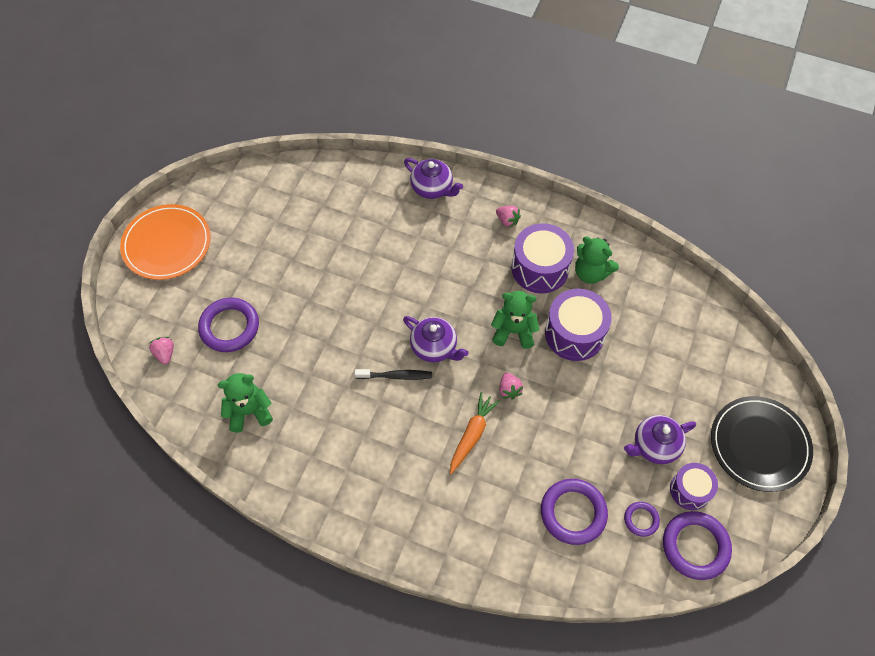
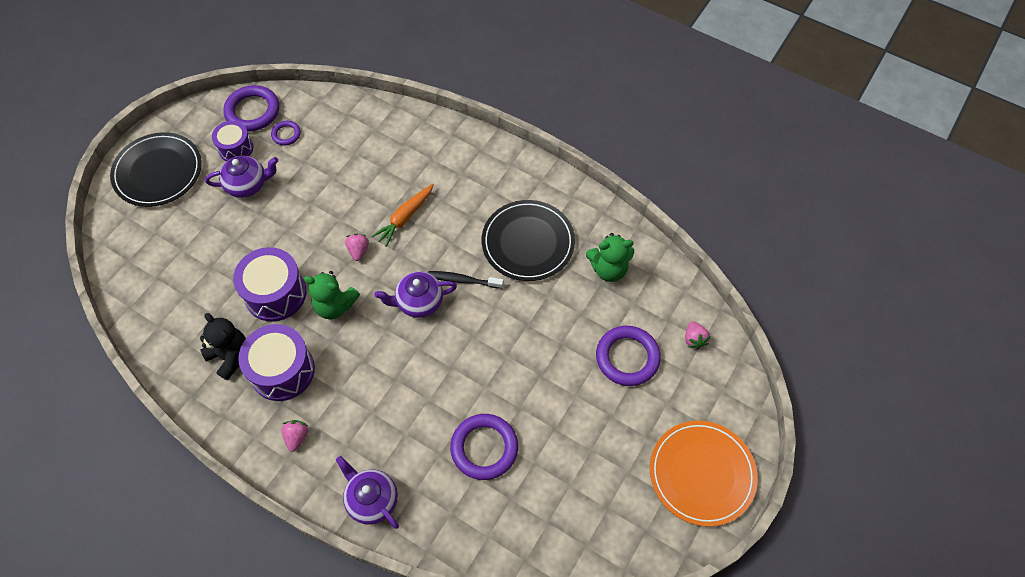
camera: 170 degrees left, 0 degrees up
(336, 427) = (528, 242): none -> black plate
(434, 347) = (418, 302): purple teapot -> purple teapot turned 60 degrees counterclockwise
(507, 221) = (297, 437): pink strawberry -> pink strawberry turned 45 degrees clockwise
(573, 513) = (339, 147): purple ring -> purple ring (484, 448)
(591, 273) = (230, 356): green teddy bear -> black teddy bear

